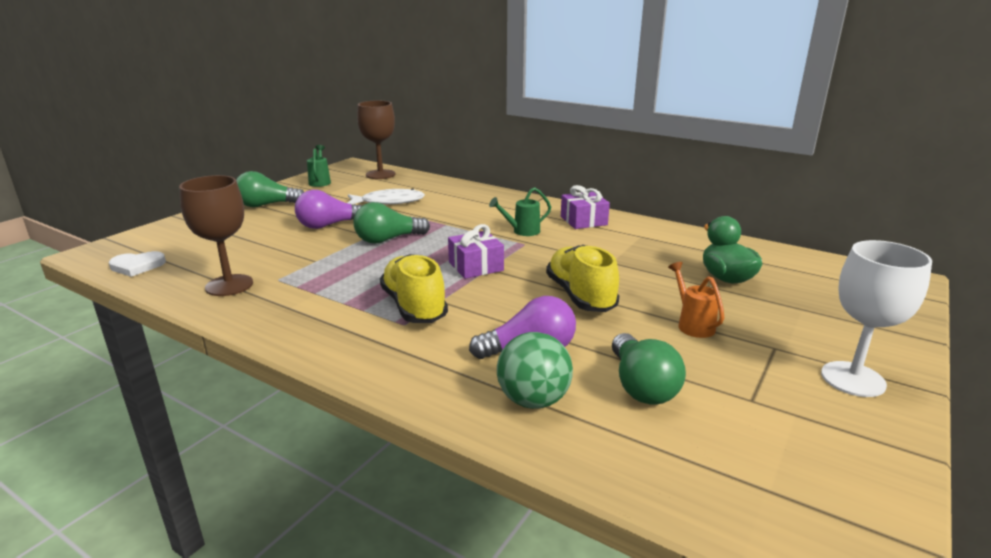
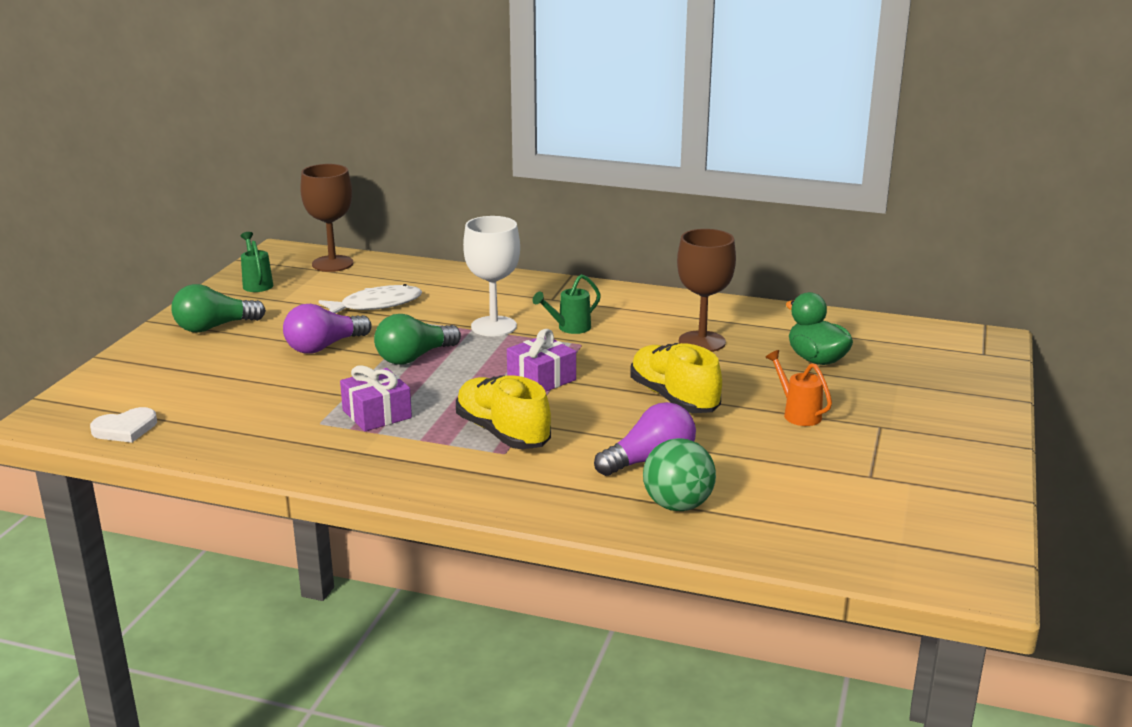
camera: 15 degrees left, 0 degrees up
(229, 285) = (267, 437): brown goblet -> brown goblet (702, 342)
(583, 221) = (634, 306): purple gift -> purple gift (377, 414)
(641, 386) = (770, 478): green light bulb -> none
(853, 379) = (953, 445): white goblet -> white goblet (494, 326)

